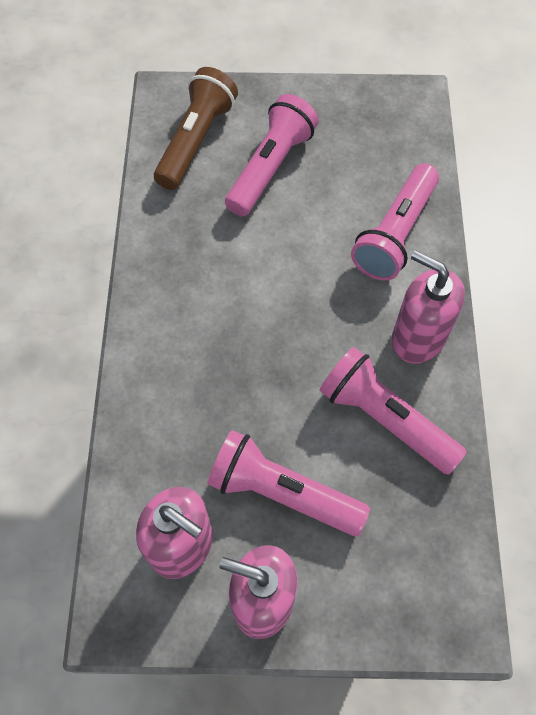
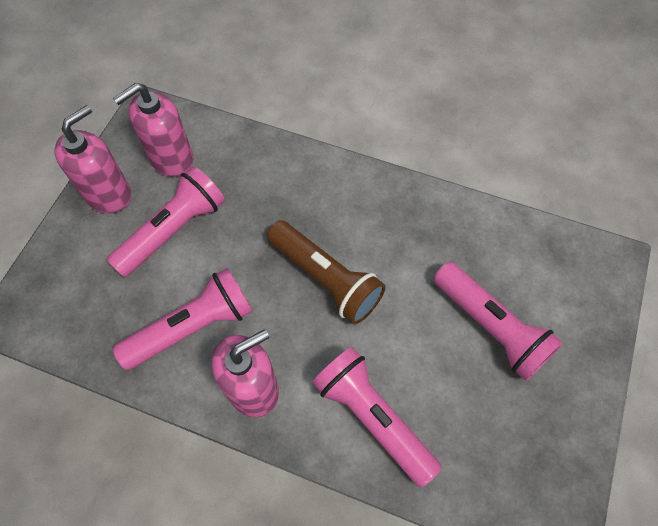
camera: 110 degrees right, 0 degrees up
(196, 141) = (542, 270): brown flashlight -> brown flashlight (325, 279)

